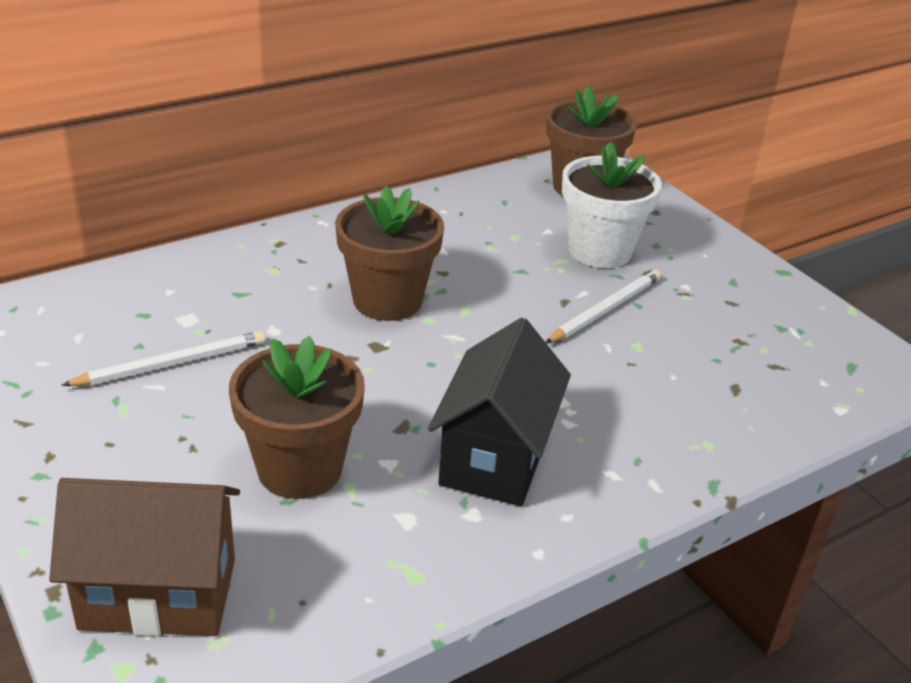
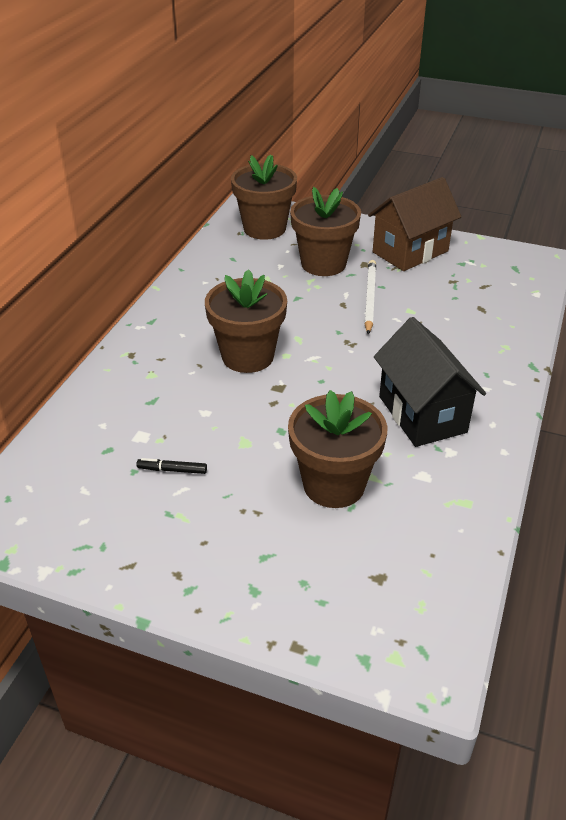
camera: 35 degrees left, 5 degrees up
(158, 593) = (356, 605): brown house -> brown house (410, 252)
(171, 364) = (172, 470): white pencil -> black marker
(600, 251) = (323, 264): white flower pot -> brown flower pot

